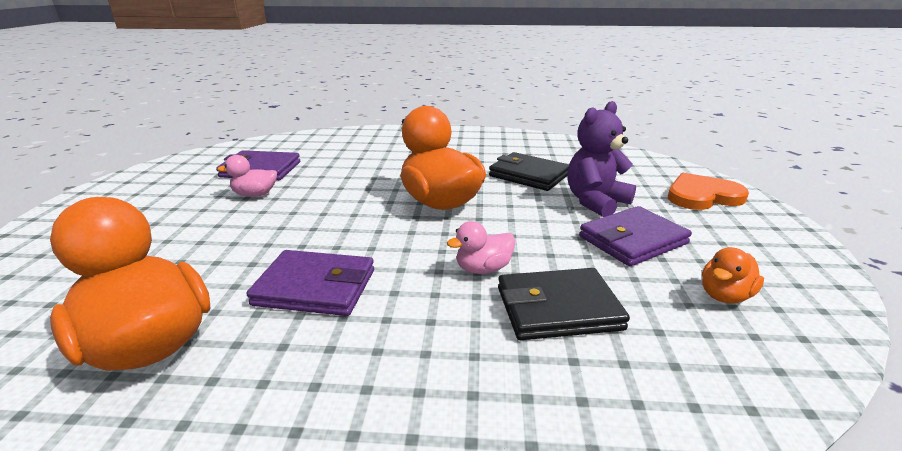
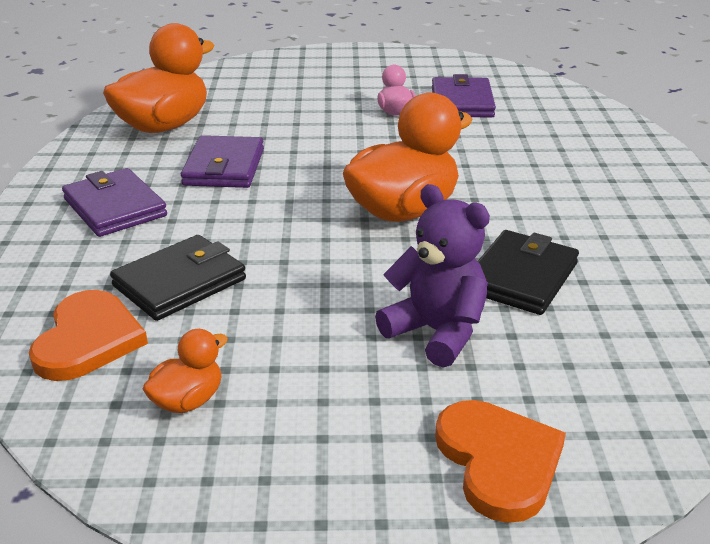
camera: 85 degrees right, 5 degrees up
(483, 269) = (251, 242): pink duck -> none
(558, 308) = (179, 283): black wallet -> black wallet turned 60 degrees clockwise
(632, 240) = (320, 350): purple wallet -> purple wallet (115, 207)
(675, 365) = (88, 339): none -> orange heart
(724, 296) = (188, 401): orange duck -> orange duck turned 90 degrees clockwise

